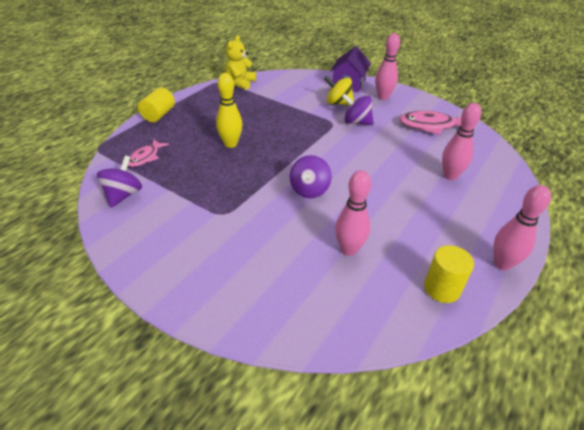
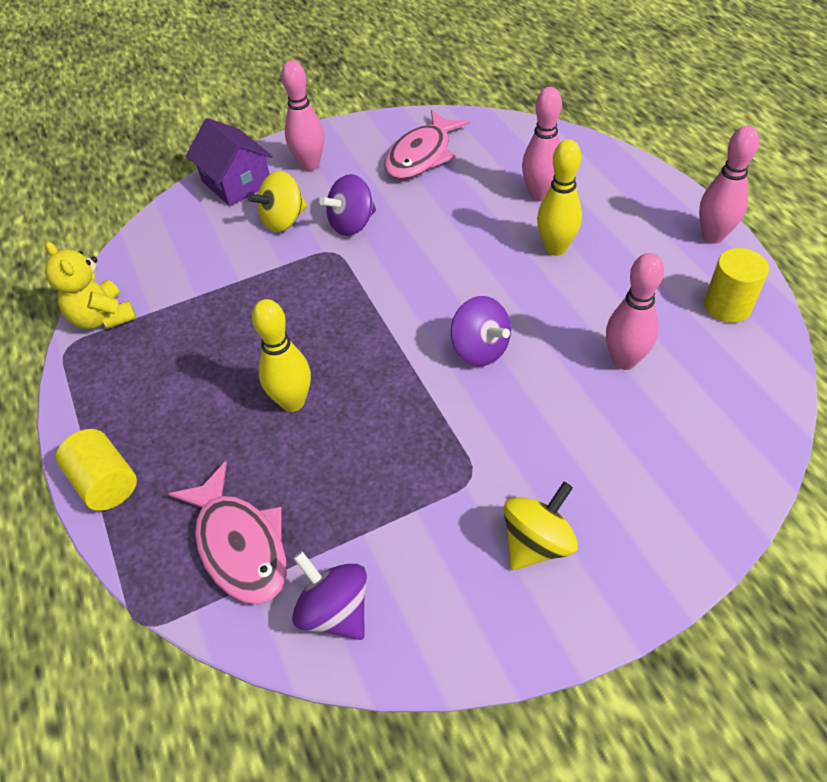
camera: 55 degrees left, 10 degrees up
(145, 157) = (239, 545): pink fish -> pink fish, size x1.63
(194, 250) = (537, 542): none -> yellow spinning top
(413, 195) = (555, 248): none -> yellow bowling pin

